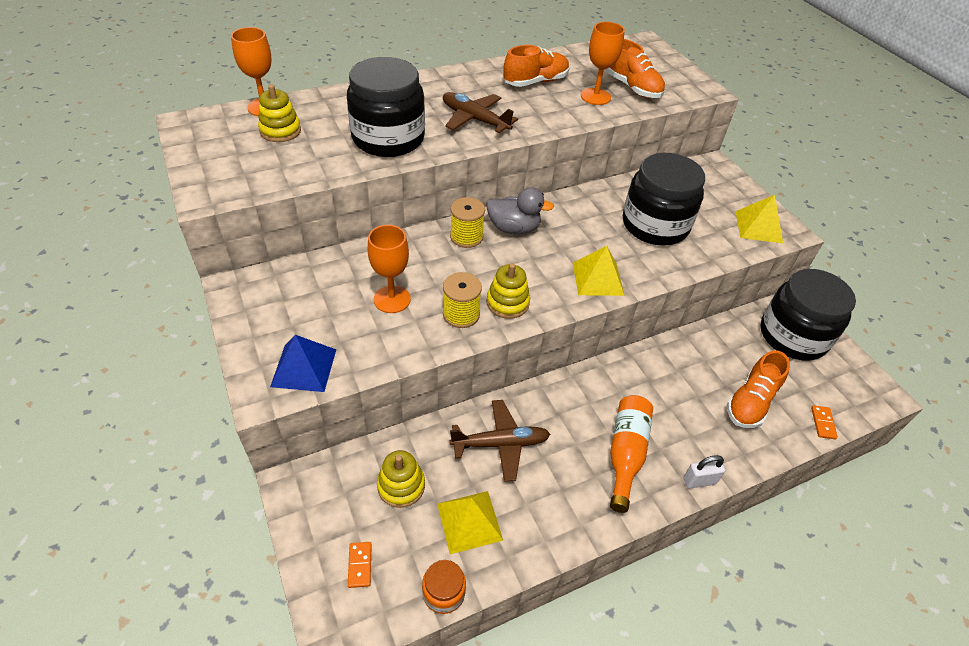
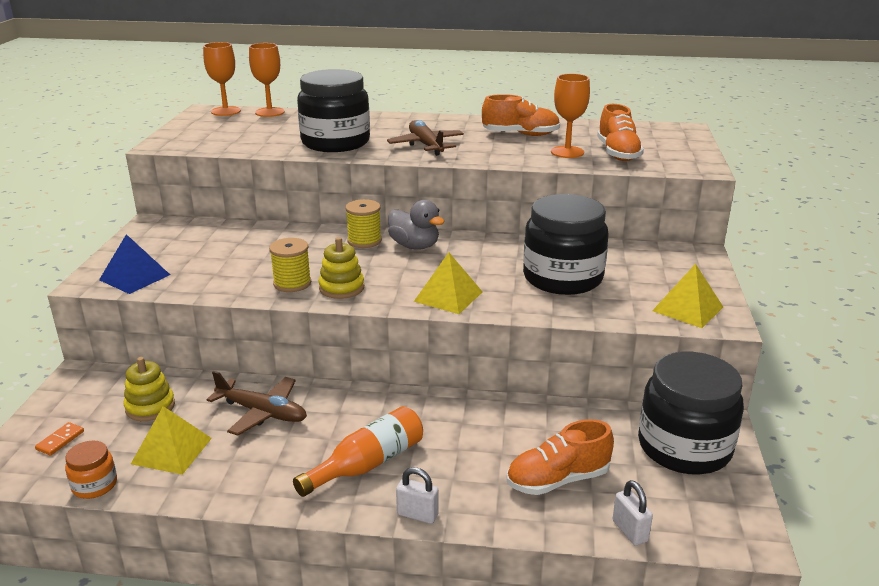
camera: 35 degrees right, 20 degrees down
(280, 131) = (261, 125): yellow stacking toy -> none
(392, 299) = (250, 260): orange goblet -> orange goblet (226, 111)
(823, 423) = (630, 531): orange domino -> white padlock

